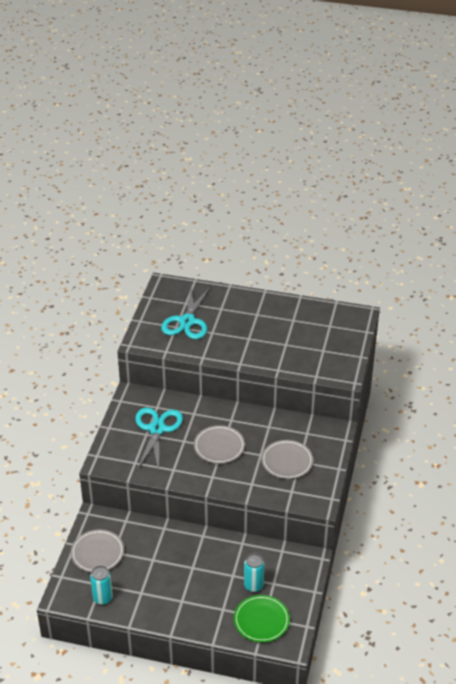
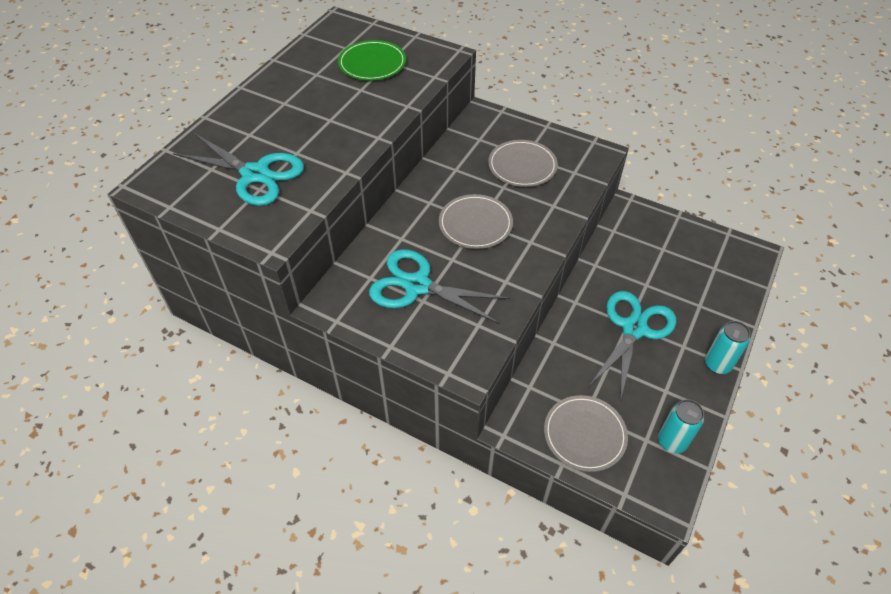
camera: 75 degrees left, 10 degrees up
(189, 571) = (634, 329): none -> turquoise scissors
(253, 585) = (664, 268): turquoise can -> turquoise can (717, 364)
(261, 620) = (718, 272): green plate -> green plate (372, 63)

